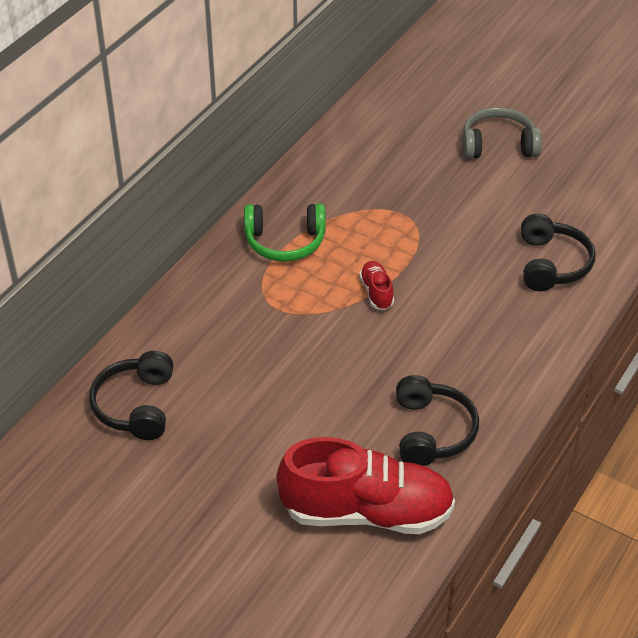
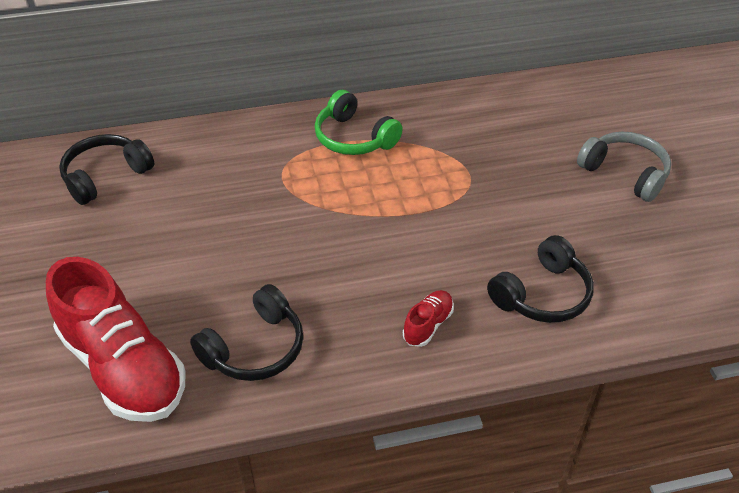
camera: 45 degrees right, 0 degrees up
(376, 292) = (366, 216): red shoe -> red shoe (428, 325)

